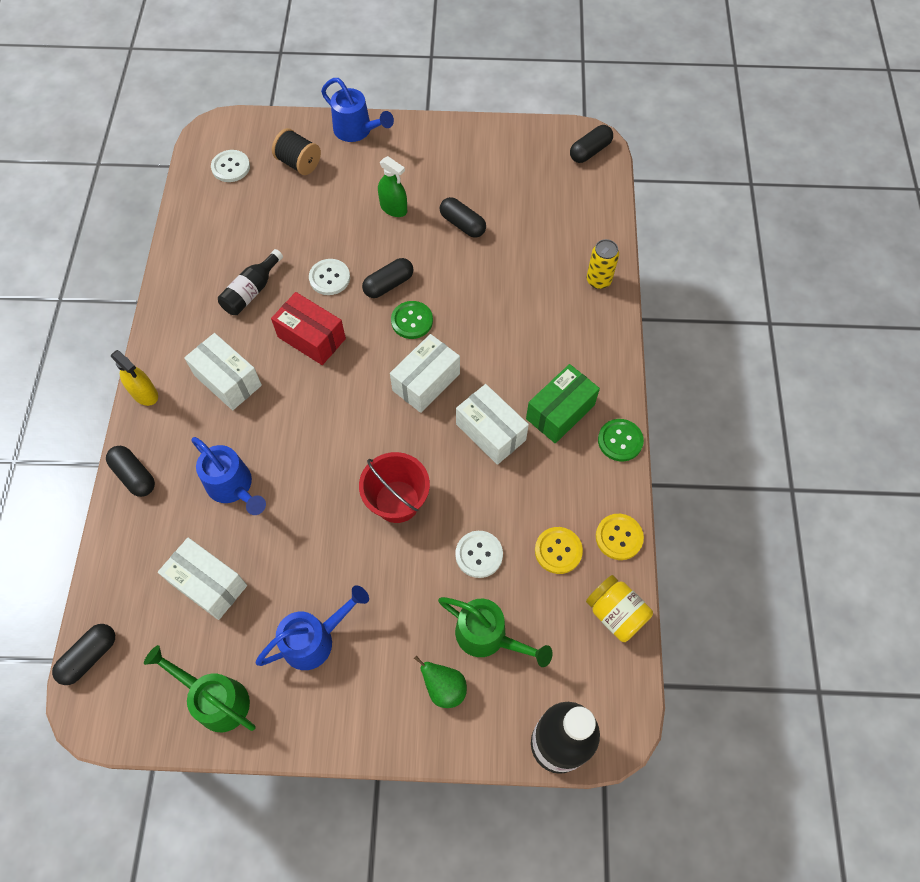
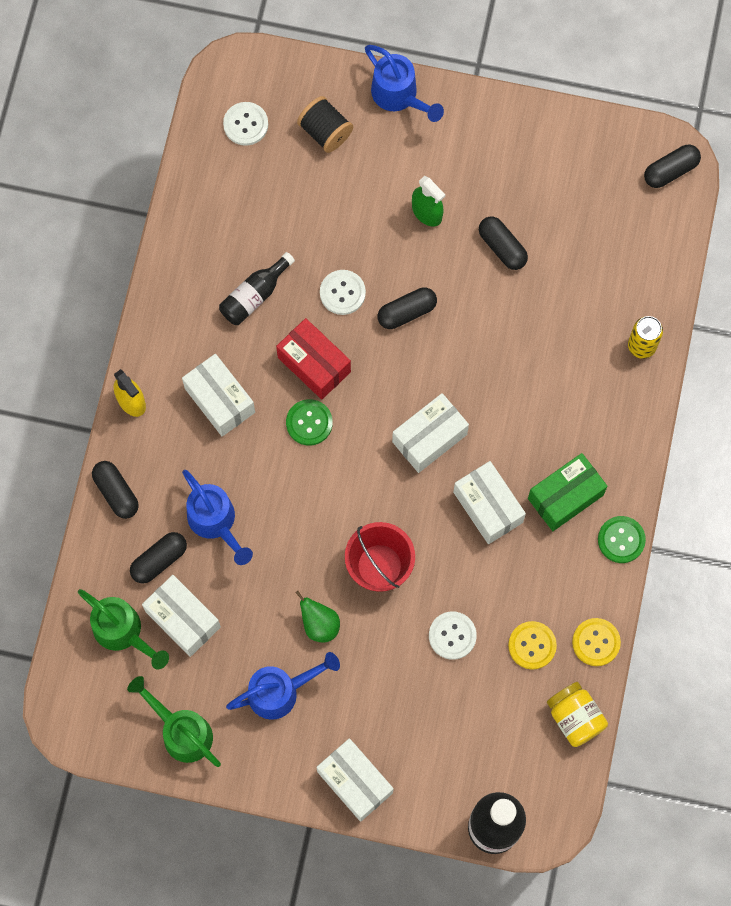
camera: 10 degrees right, 10 degrees up
(89, 656) = (65, 670): black capsule -> black capsule (159, 560)
(404, 721) = (355, 782): none -> white box
(412, 321) = (425, 362): green button -> green button (309, 423)
(444, 688) = (396, 759): green pear -> green pear (319, 624)
(487, 636) = (446, 717): green watering can -> green watering can (123, 632)

